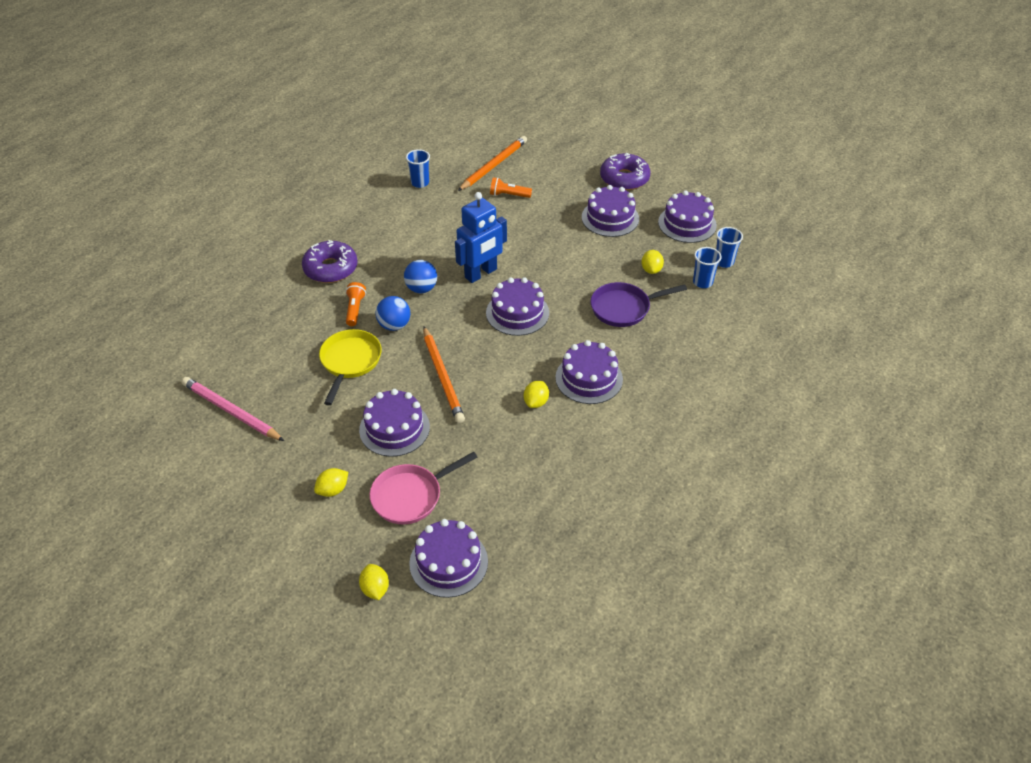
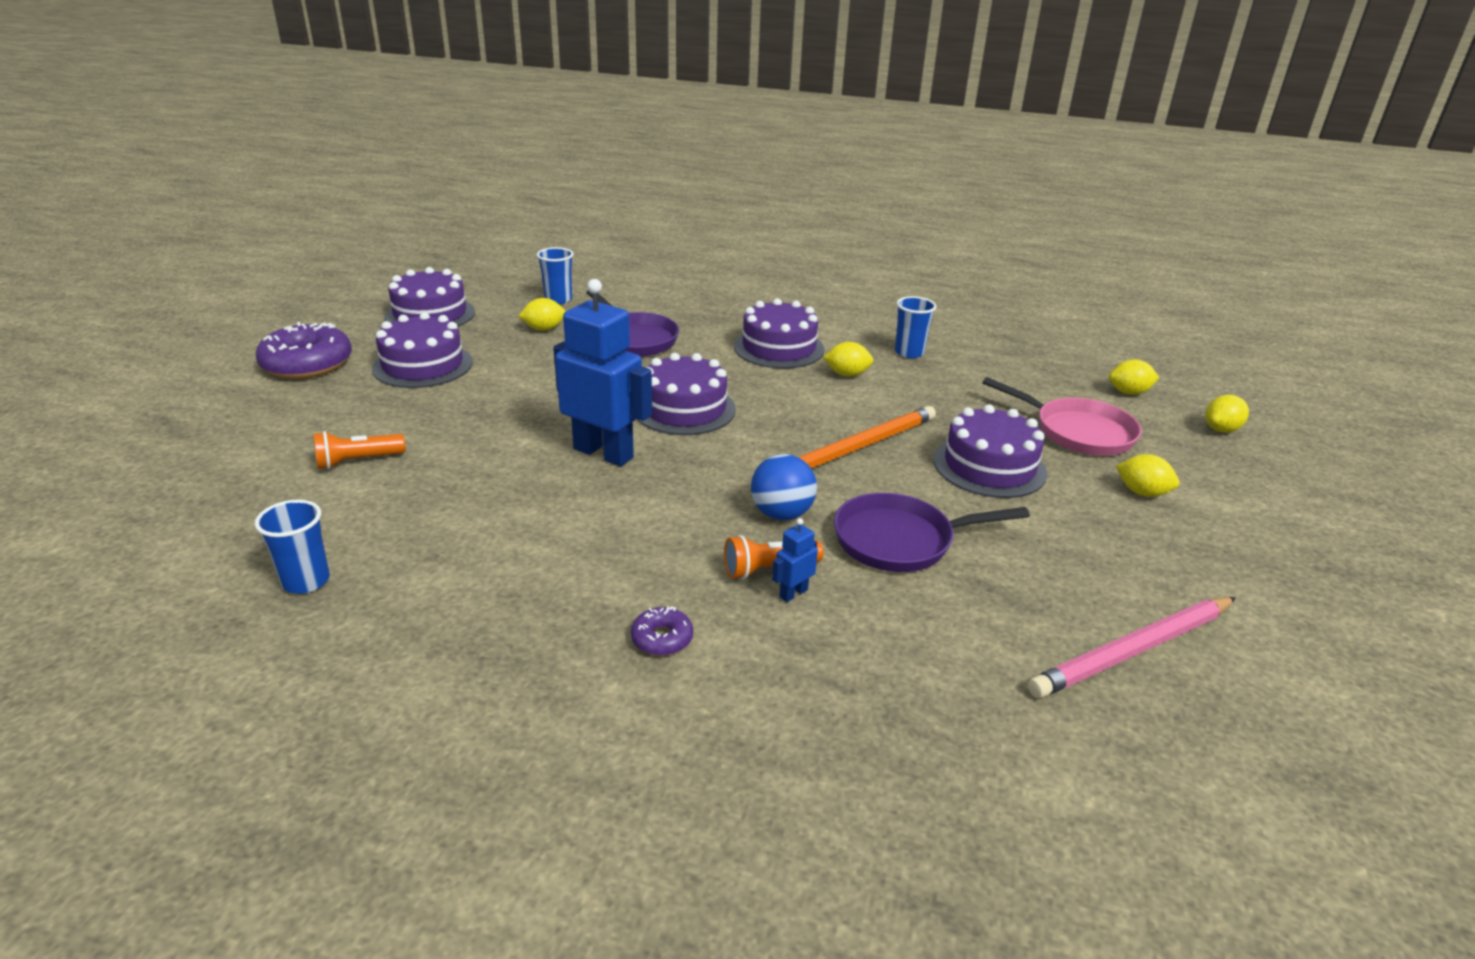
camera: 110 degrees left, 15 degrees down
(231, 412) = (1134, 651): pink pencil -> pink pencil turned 45 degrees clockwise
(330, 268) = (662, 639): purple donut -> purple donut, size x0.47
(334, 313) = (793, 593): none -> blue robot
(350, 362) = (900, 540): yellow pan -> purple pan
(421, 288) = (671, 505): blue ball -> none
(448, 562) = (1128, 392): purple cake -> yellow lemon
(493, 165) = (244, 494): orange pencil -> none
(508, 195) = (357, 461): orange flashlight -> orange flashlight turned 75 degrees clockwise
(724, 262) = (512, 290): blue cup -> blue cup (909, 352)

